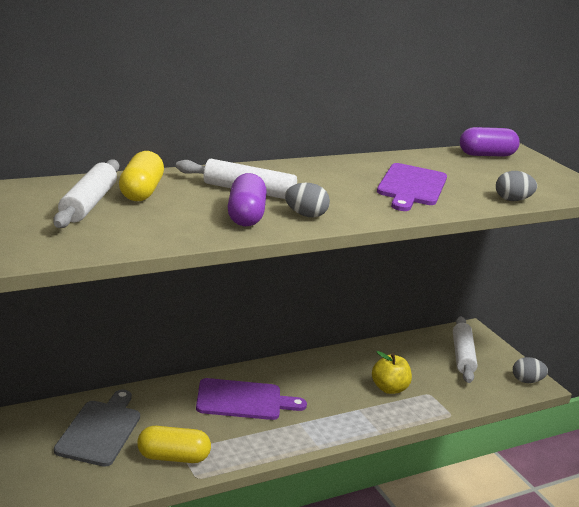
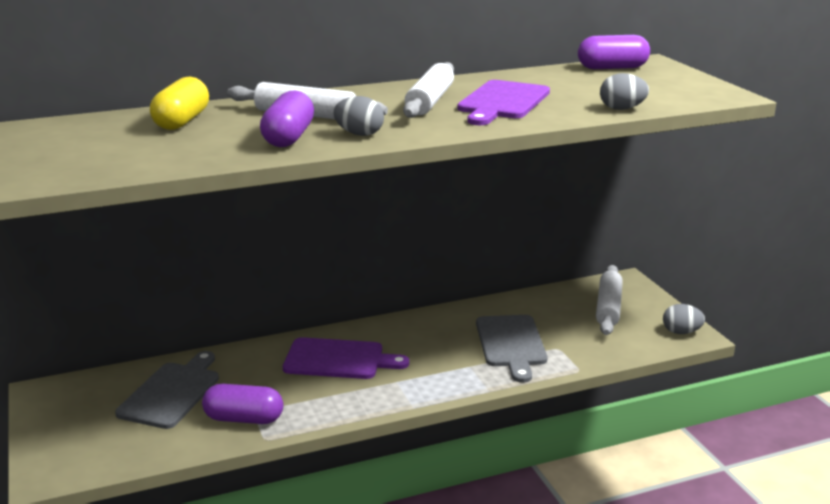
camera: 10 degrees right, 0 degrees up
(88, 204) = (117, 134): white rolling pin -> white rolling pin (430, 101)
(173, 457) = (244, 419): yellow capsule -> purple capsule
(389, 388) = (511, 344): yellow apple -> grey cutting board

